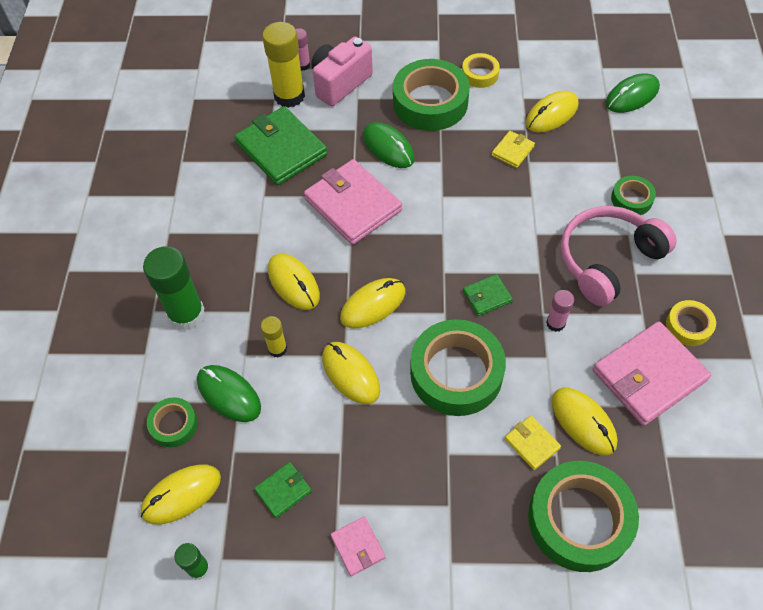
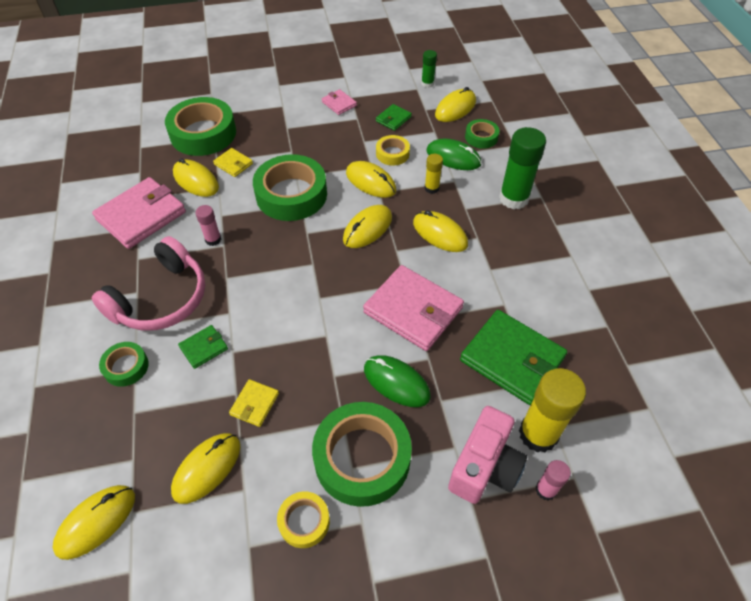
camera: 165 degrees right, 5 degrees down
(487, 296) = (272, 250): green wallet -> green wallet (204, 348)
(632, 96) = (96, 522): green mouse -> yellow mouse
(688, 326) = (99, 255): yellow tape -> yellow tape (392, 154)

